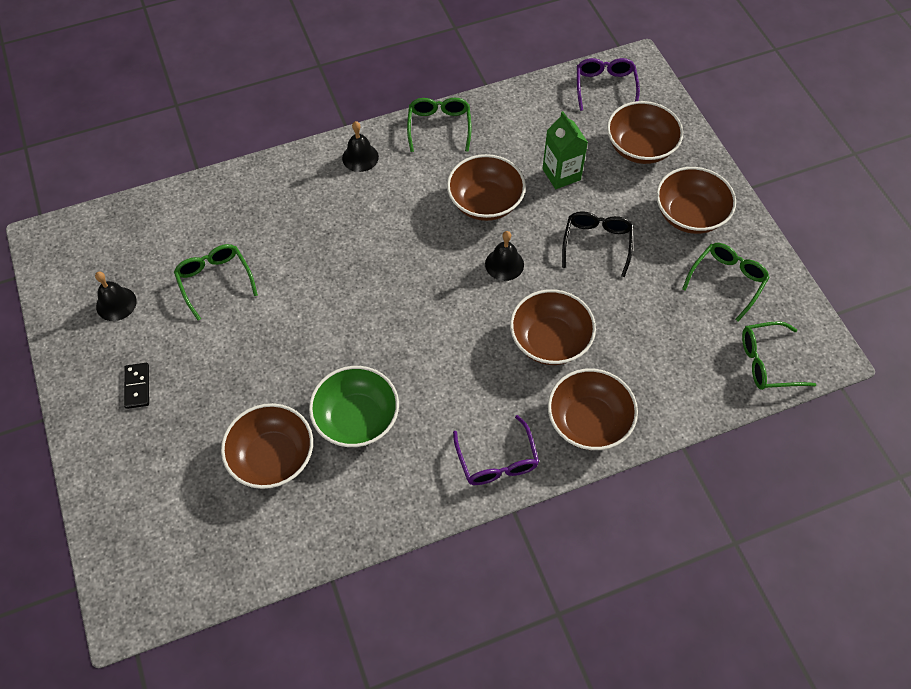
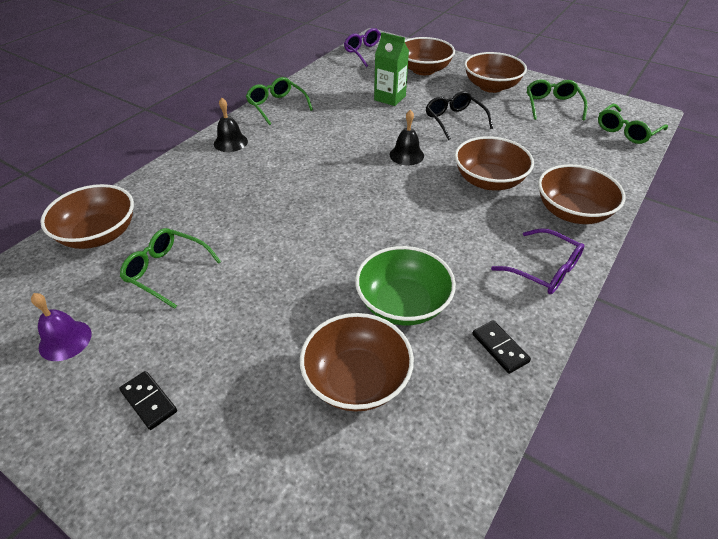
camera: 35 degrees left, 15 degrees down
(116, 303) = (65, 340): black bell -> purple bell
(391, 500) = (500, 348): none -> black domino
(485, 202) = (354, 130): brown bowl -> brown bowl (99, 234)

